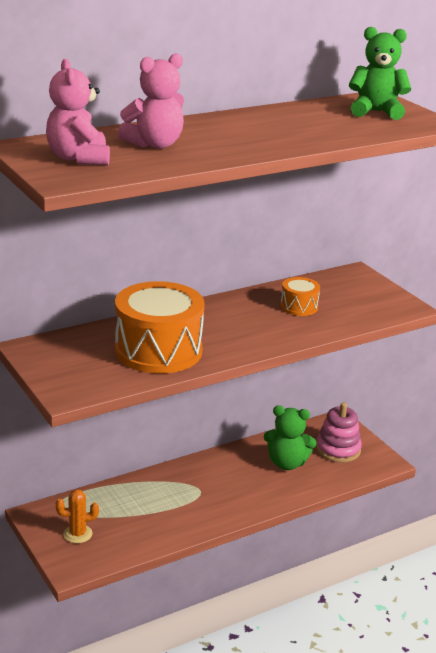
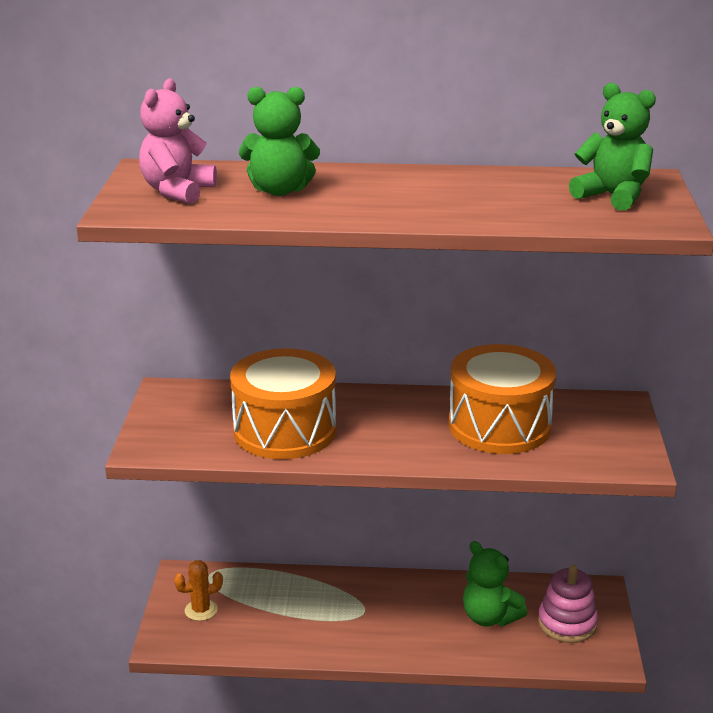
camera: 35 degrees right, 0 degrees up
(77, 534) = (201, 610): orange cactus -> orange cactus turned 45 degrees counterclockwise
(155, 144) = (279, 190): pink teddy bear -> green teddy bear
(299, 307) = (499, 425): orange drum -> orange drum, size x2.12

